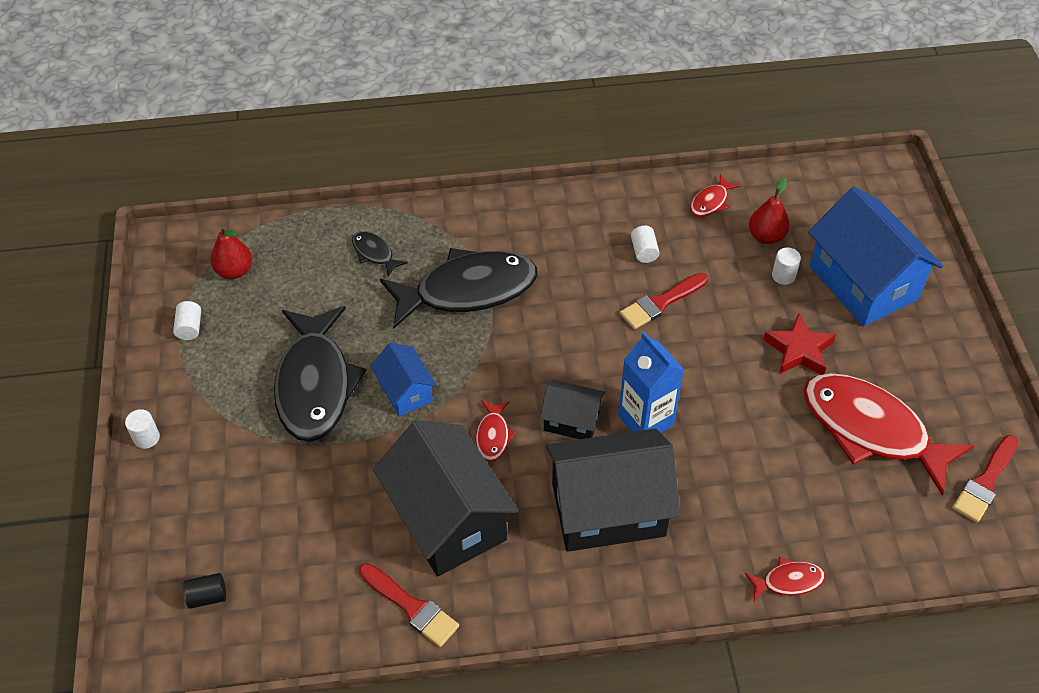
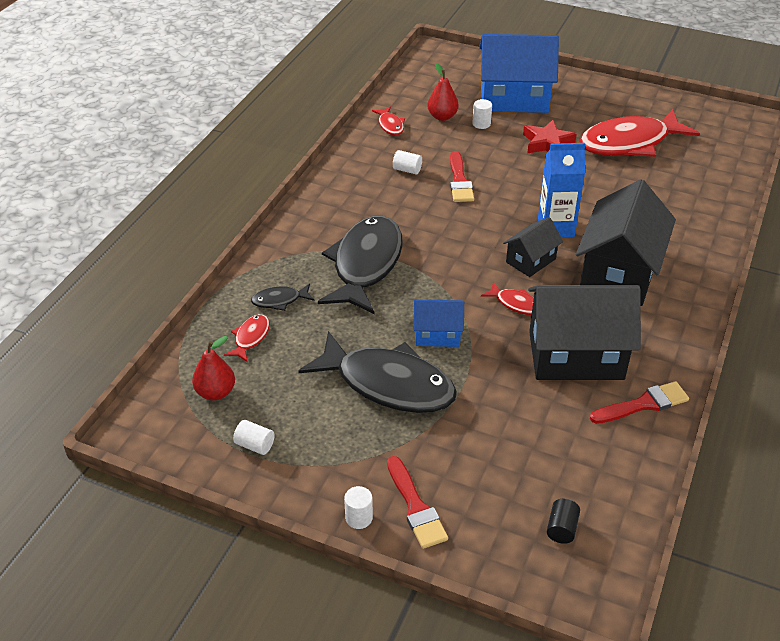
camera: 60 degrees left, 10 degrees down
(788, 581) = (722, 220): red fish -> red fish (250, 338)
(985, 482) = (695, 121): red brush -> red brush (416, 507)

